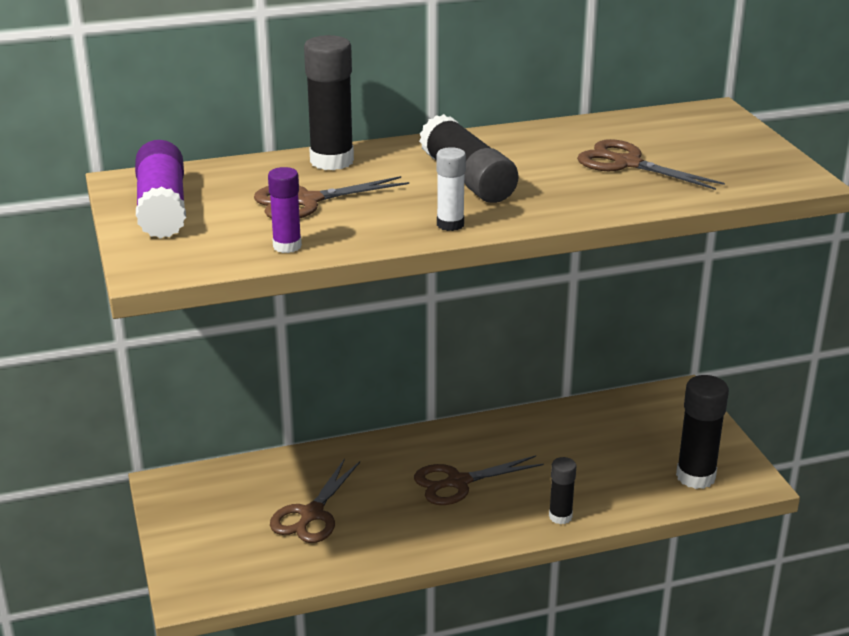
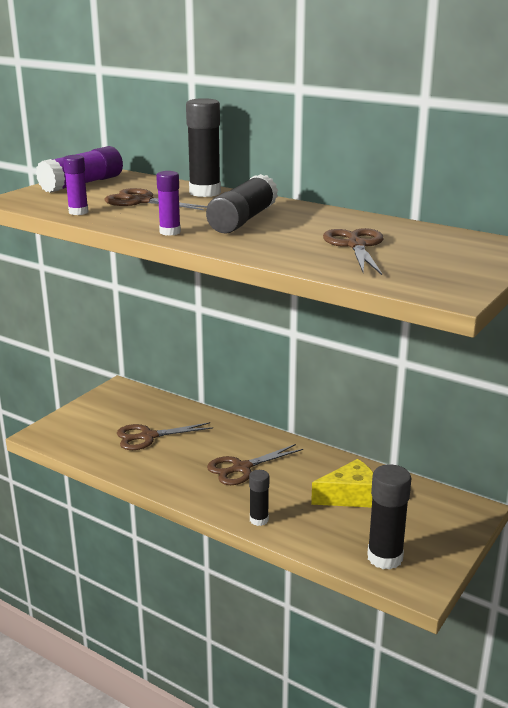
camera: 50 degrees right, 5 degrees down
(450, 224) = (170, 232): white glue stick -> purple glue stick
(458, 482) = (241, 468): brown scissors -> brown scissors turned 60 degrees counterclockwise
(585, 445) = (350, 496): none -> yellow cheese

